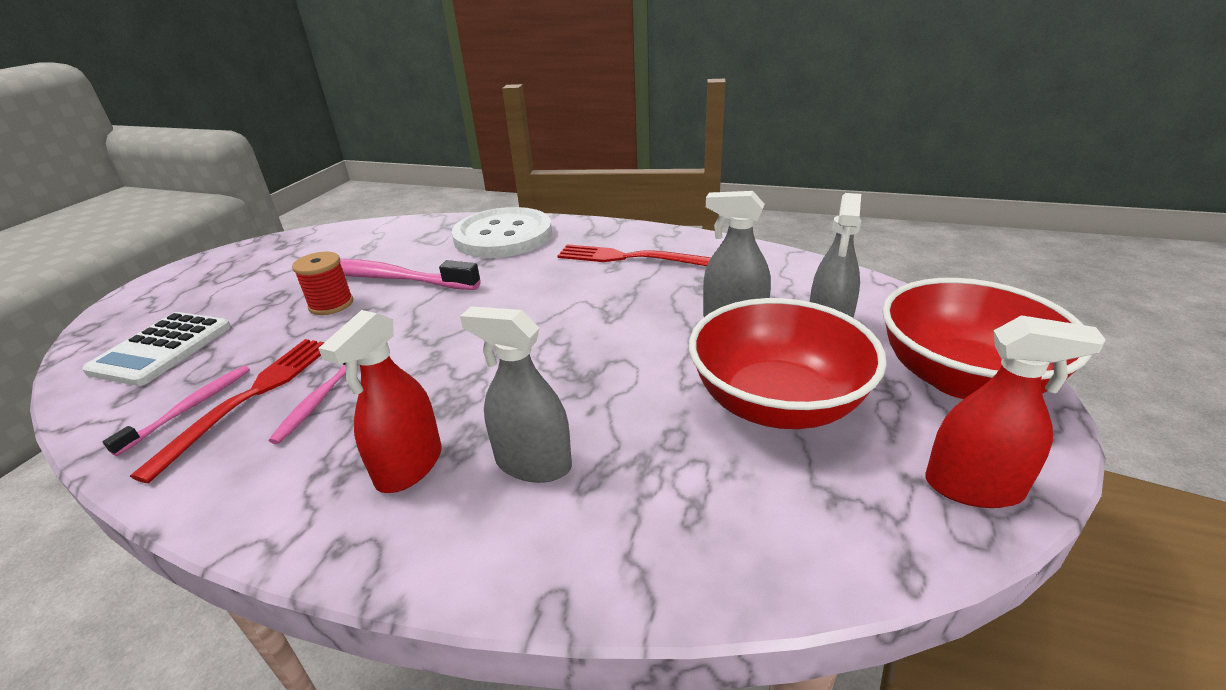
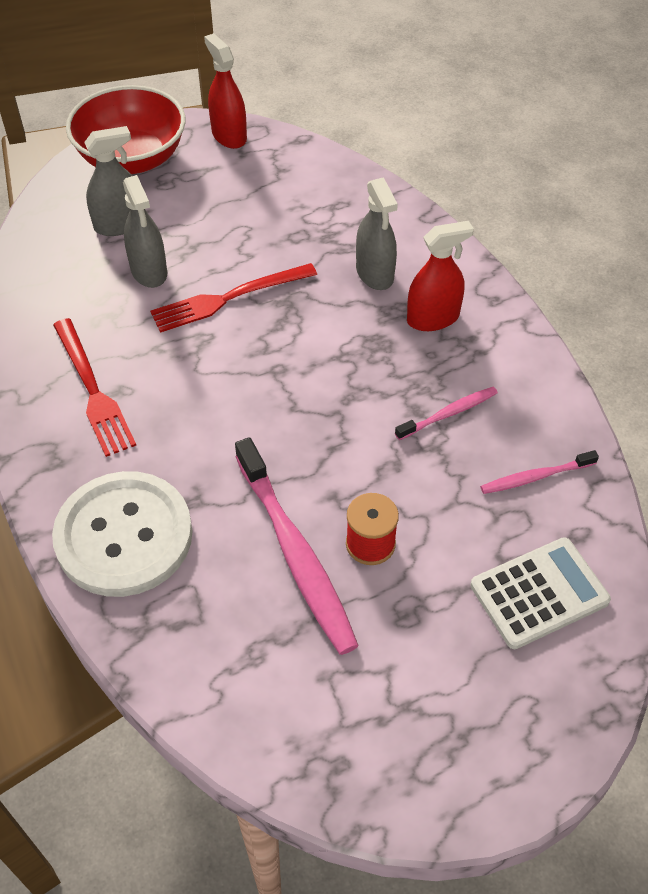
camera: 135 degrees left, 20 degrees up
(250, 397) = (491, 454): red fork -> red fork (229, 298)
(776, 402) = (227, 213): red bowl -> none

